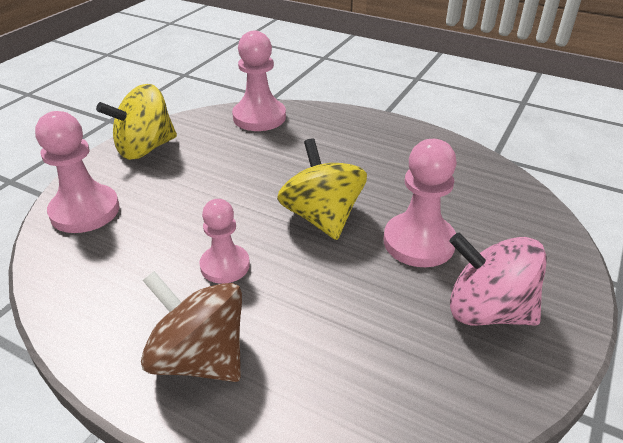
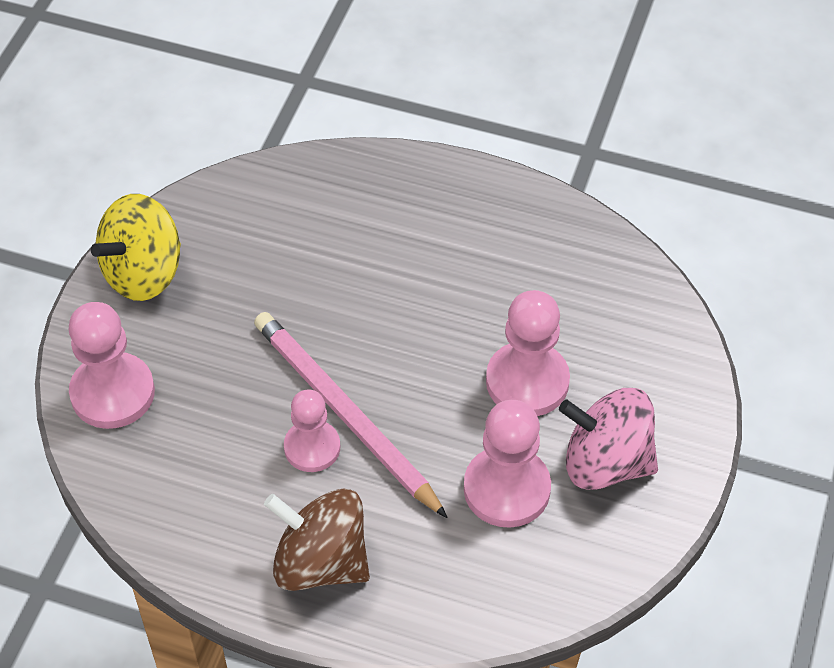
camera: 10 degrees left, 15 degrees up
(259, 117) = (283, 187): pink pawn -> pink pawn (506, 489)
(260, 246) = (345, 415): none -> pink pencil
(322, 217) = (408, 360): yellow spinning top -> none

